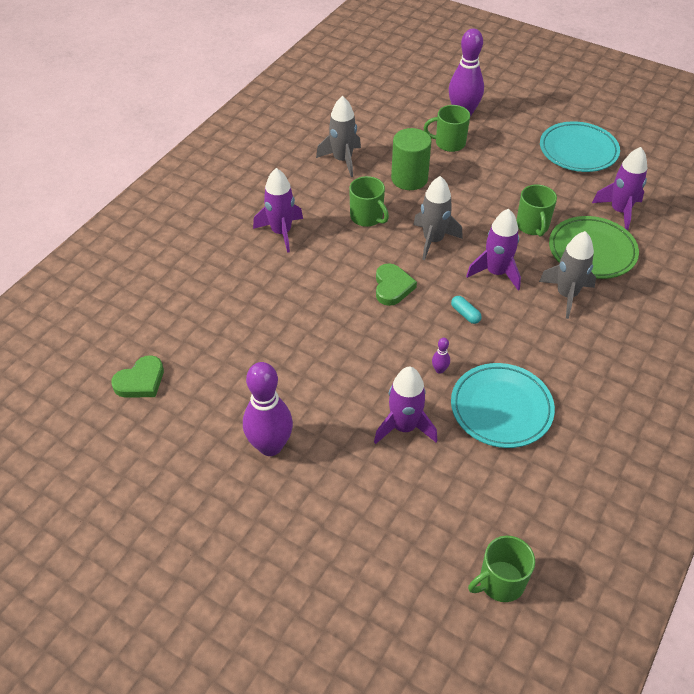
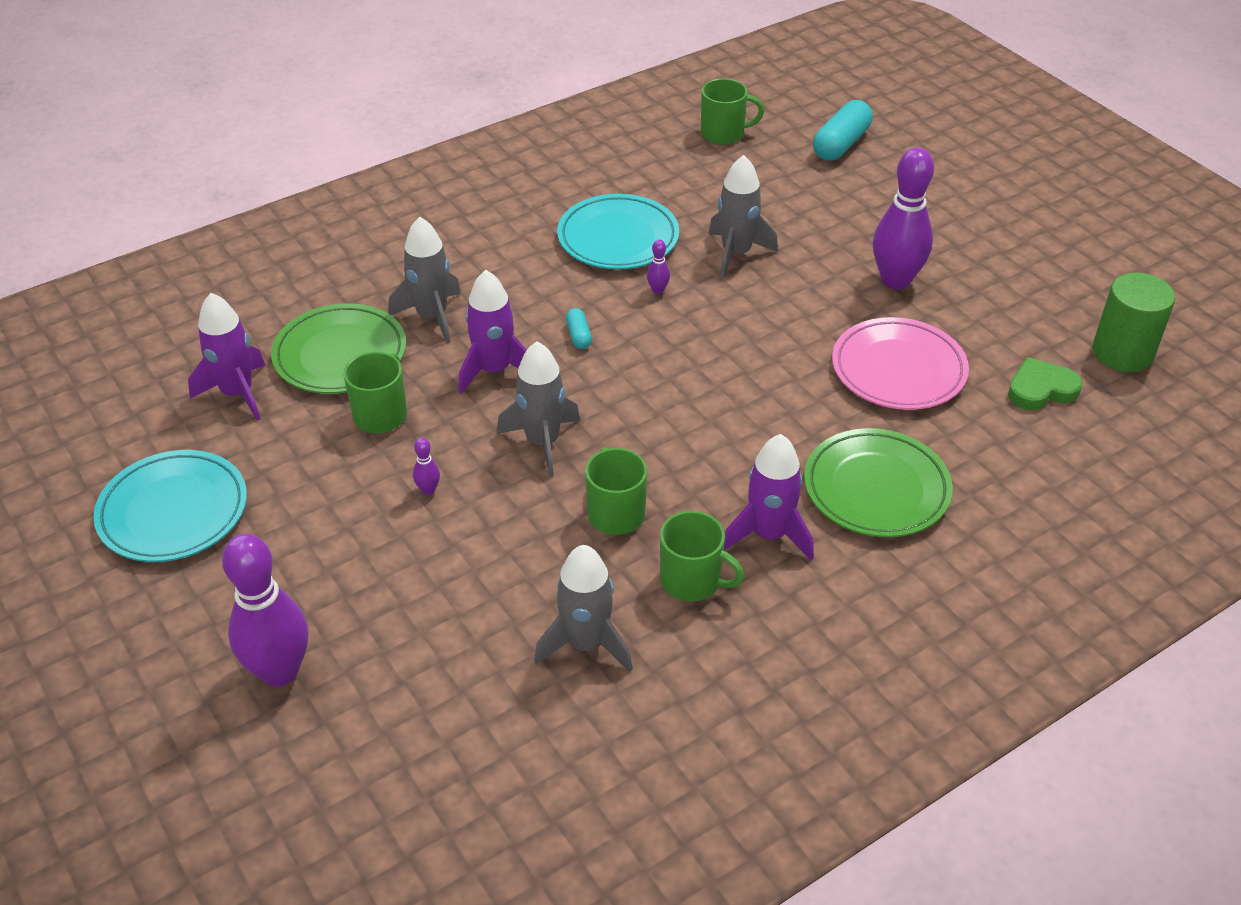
camera: 155 degrees left, 5 degrees down
(231, 276) = (876, 489): none -> green plate
(243, 362) = (898, 370): none -> pink plate
(382, 615) = (841, 144): none -> turquoise capsule
(392, 287) = (649, 397): green heart -> none
(404, 427) = (736, 253): purple rocket -> grey rocket
(409, 179) = (496, 560): green cylinder -> green cylinder (1122, 353)
(449, 143) = (367, 610): green mug -> green mug (692, 581)
(470, 198) = (428, 490): none -> purple bowling pin

